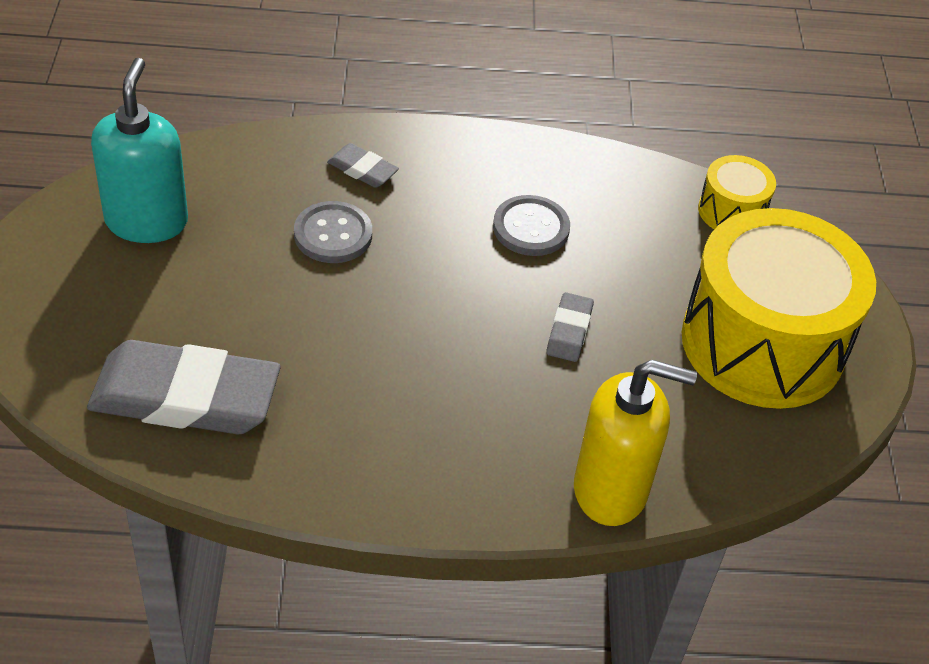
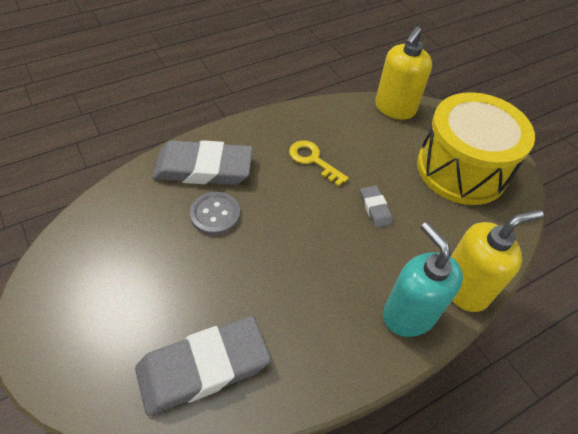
camera: 30 degrees left, 5 degrees up
(147, 221) = (98, 261): turquoise soap dispenser -> turquoise soap dispenser (408, 314)
(362, 170) = (203, 168): grey eraser -> grey eraser, size x2.22
(531, 228) = (313, 160): grey button -> yellow key
(731, 211) = (394, 108): yellow drum -> yellow soap dispenser

